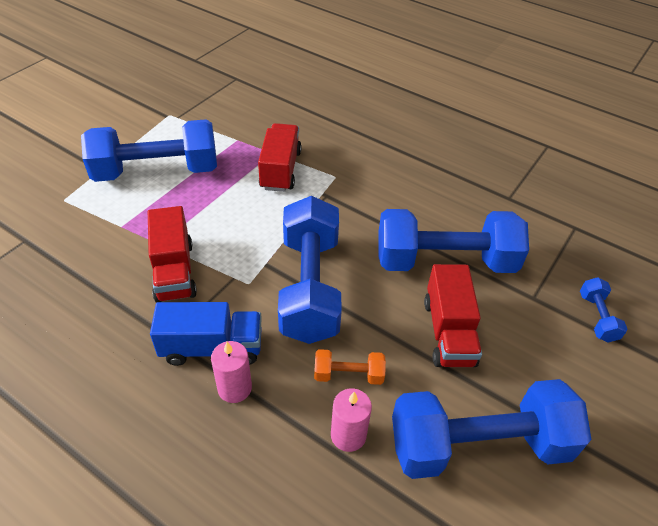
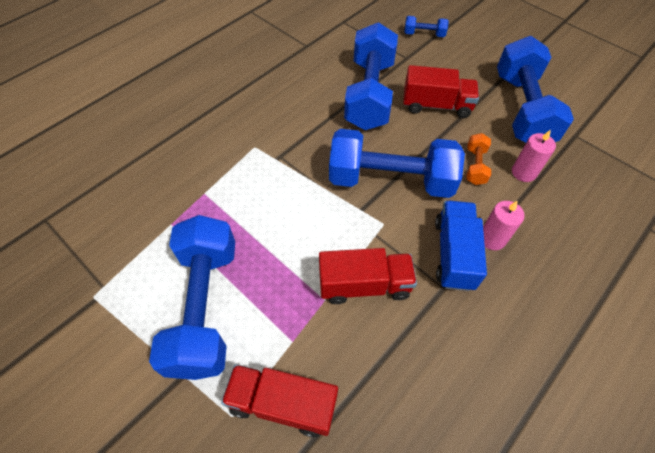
camera: 80 degrees left, 10 degrees up
(280, 170) = (234, 188): red truck -> red truck (283, 403)

